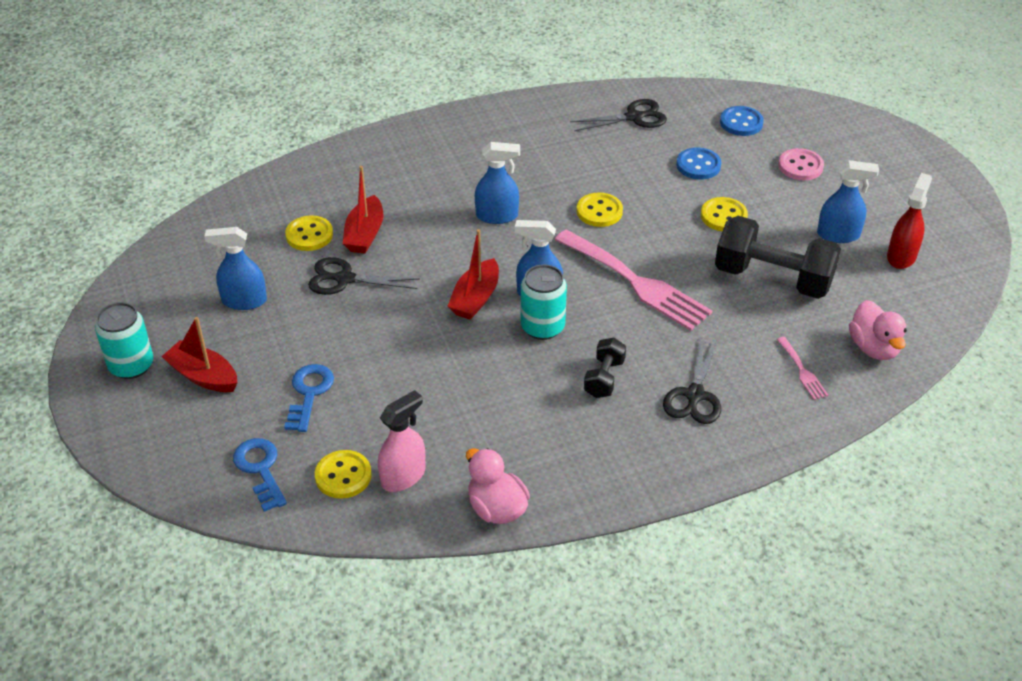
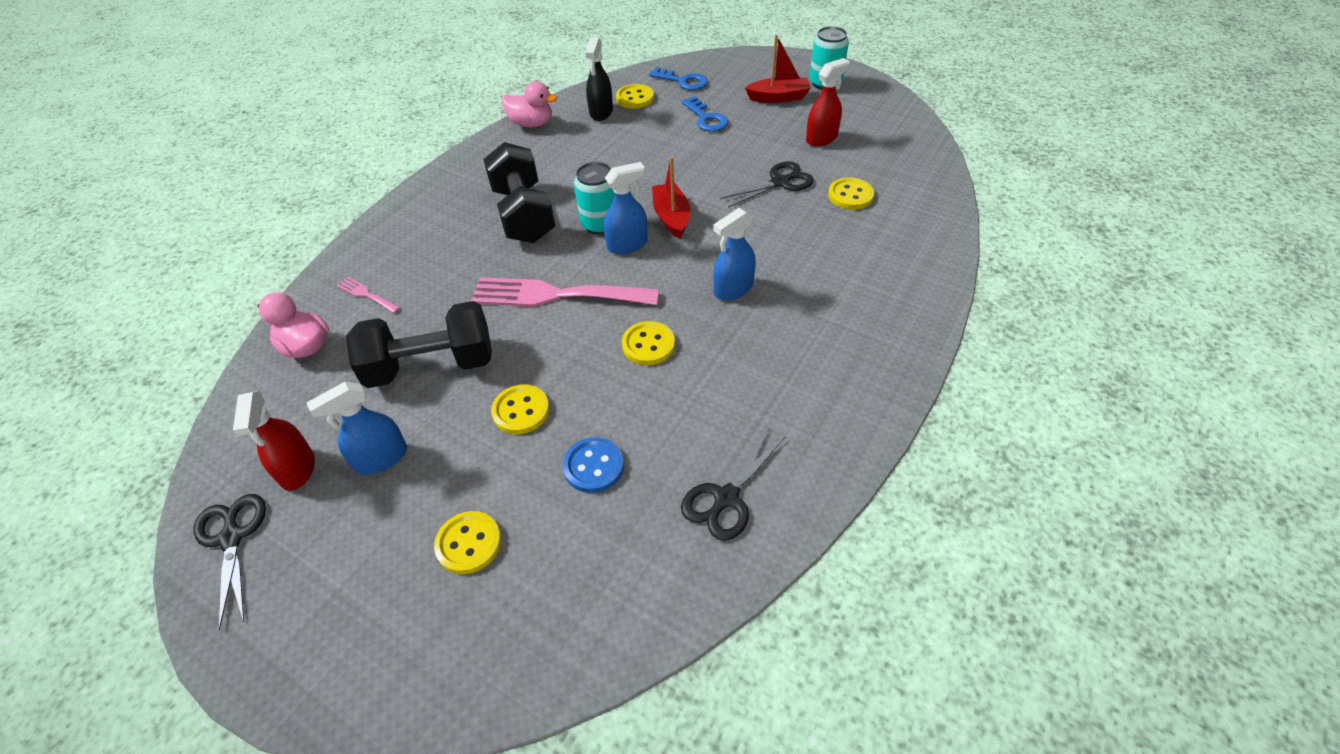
camera: 145 degrees right, 5 degrees up
(244, 301) = (821, 138): blue spray bottle -> red spray bottle
(365, 234) = (813, 217): red boat -> none
(403, 476) = (601, 112): pink spray bottle -> black spray bottle
(604, 378) = (524, 214): black dumbbell -> black dumbbell, size x2.01
(694, 395) = (447, 236): black scissors -> black scissors (232, 537)
(741, 123) = (588, 579): blue button -> none
(800, 166) = (469, 543): pink button -> yellow button

